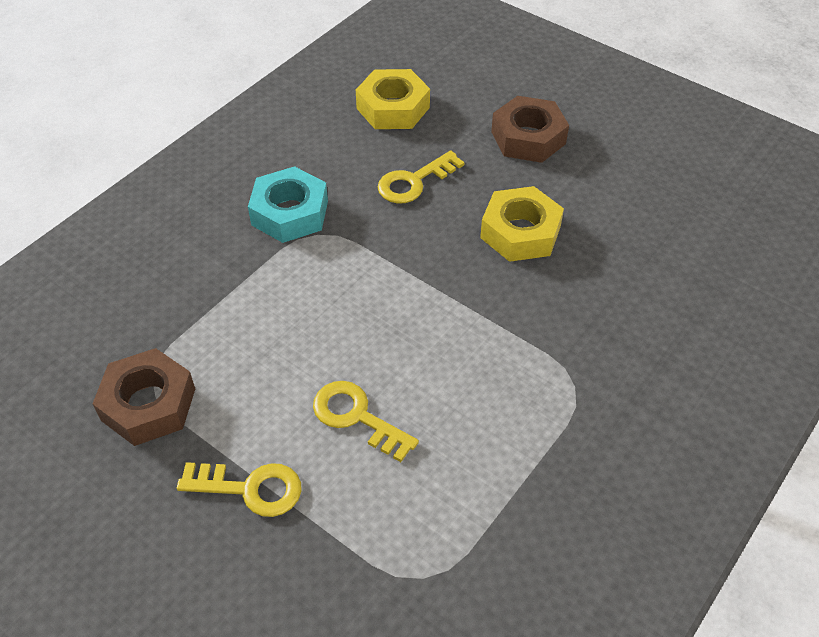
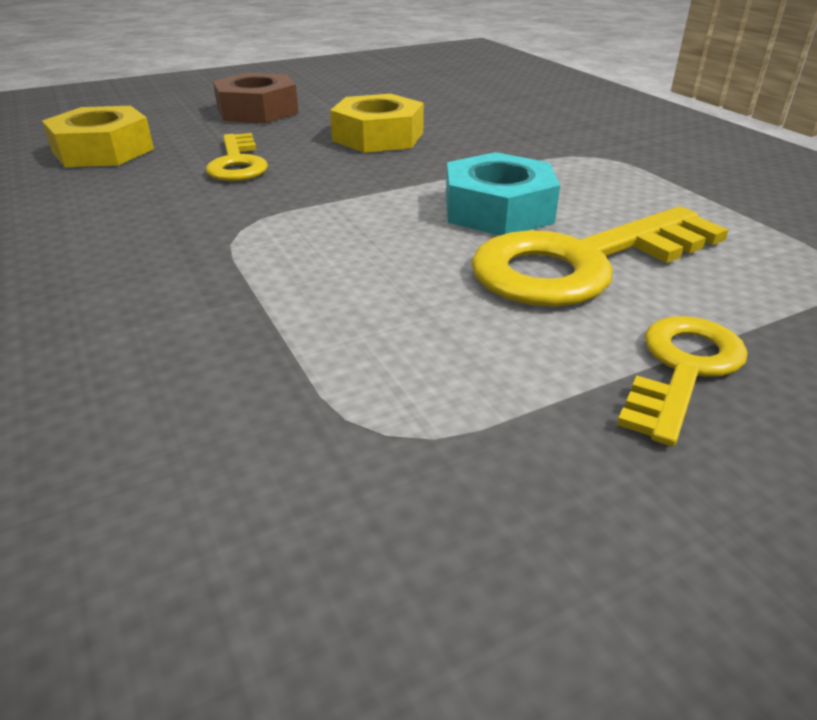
camera: 65 degrees left, 15 degrees down
(148, 404) = (448, 449): brown nut -> none
(290, 213) = (175, 238): turquoise nut -> turquoise nut (498, 210)
(357, 417) = (581, 263): yellow key -> yellow key, size x1.70

